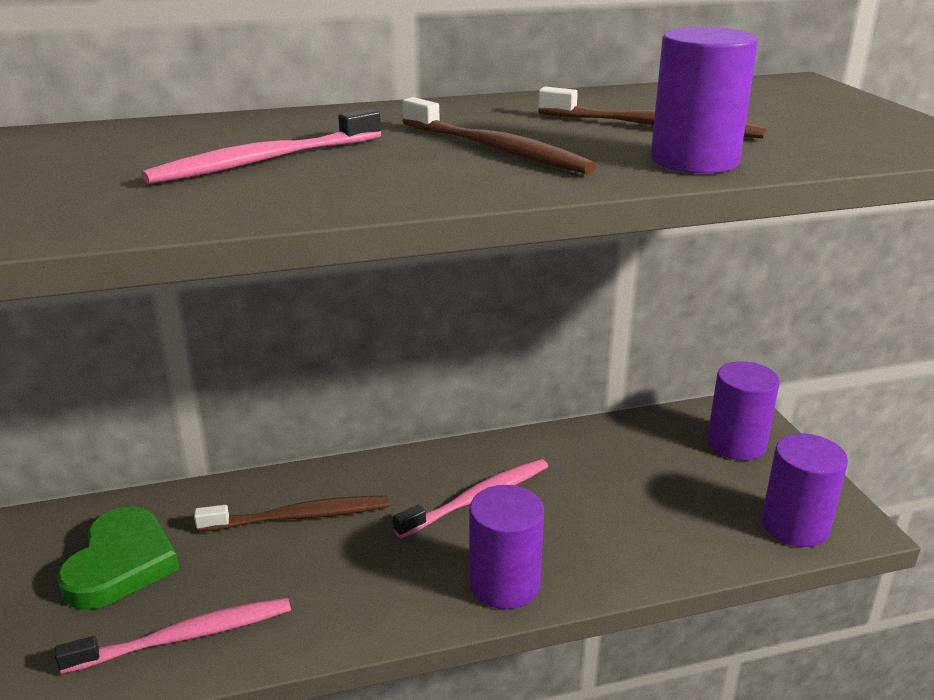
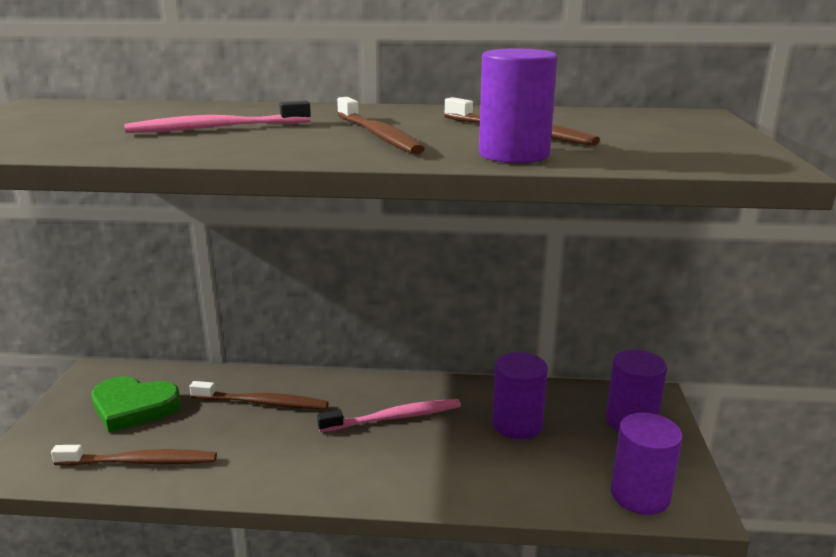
camera: 20 degrees right, 5 degrees down
(121, 563) = (133, 407): green heart -> green heart turned 75 degrees clockwise
(186, 636) = (141, 462): pink toothbrush -> brown toothbrush
(504, 584) = (373, 481): purple cylinder -> purple cylinder (517, 424)

